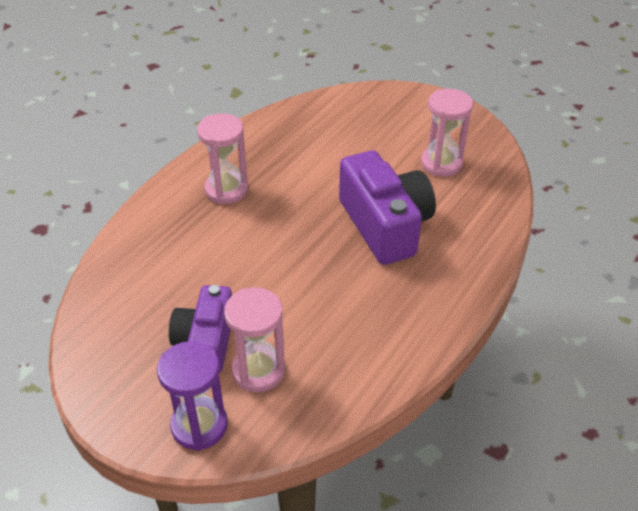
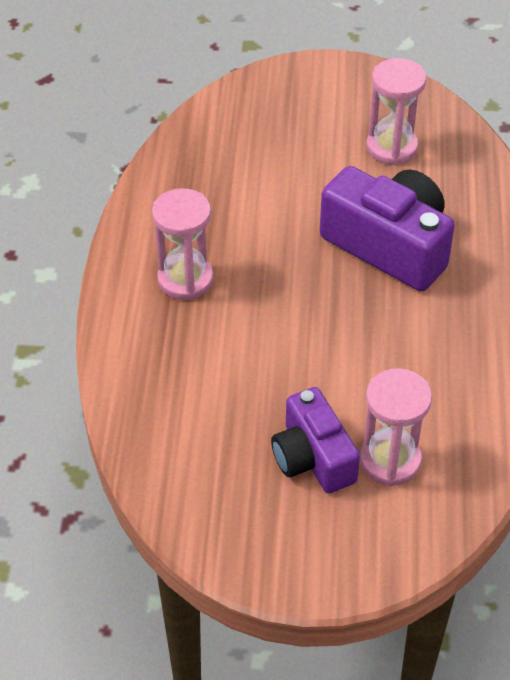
camera: 30 degrees left, 5 degrees up
(199, 425) = (379, 542): purple hourglass -> none

